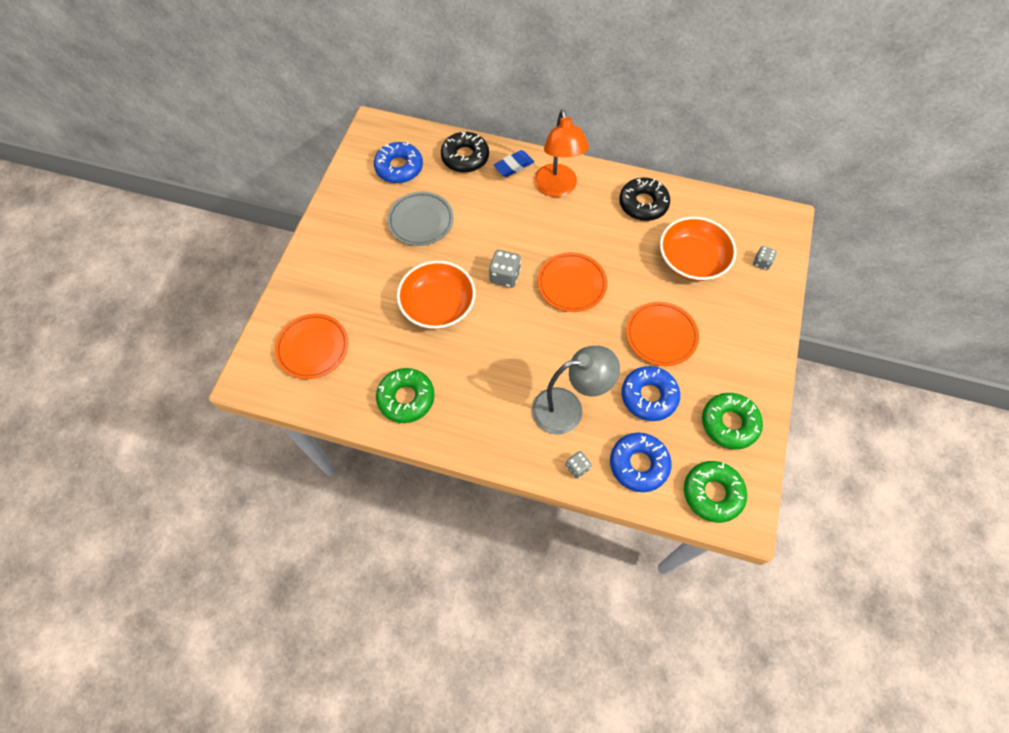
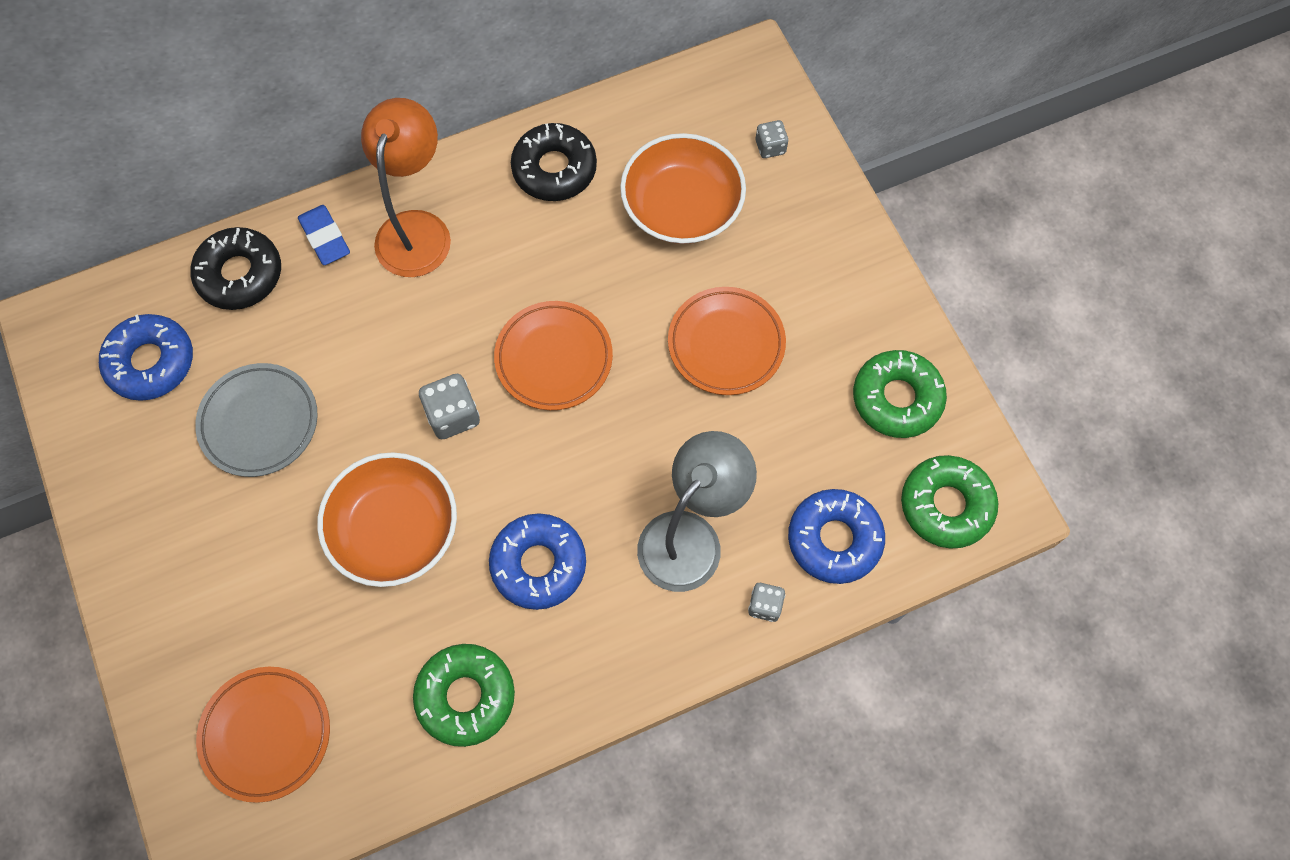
camera: 40 degrees left, 5 degrees up
(513, 166) = (325, 238): blue eraser -> blue eraser turned 45 degrees counterclockwise
(557, 188) = (417, 229): orange lamp -> orange lamp turned 120 degrees counterclockwise
(649, 396) = (776, 439): blue donut -> blue donut (538, 564)

